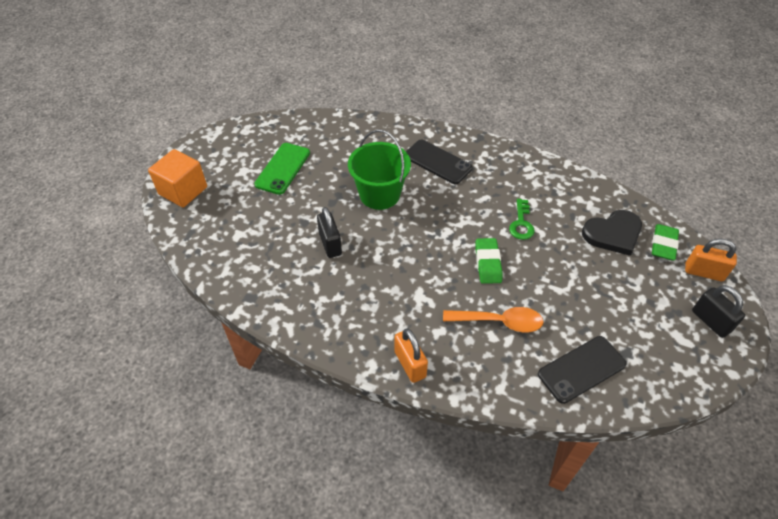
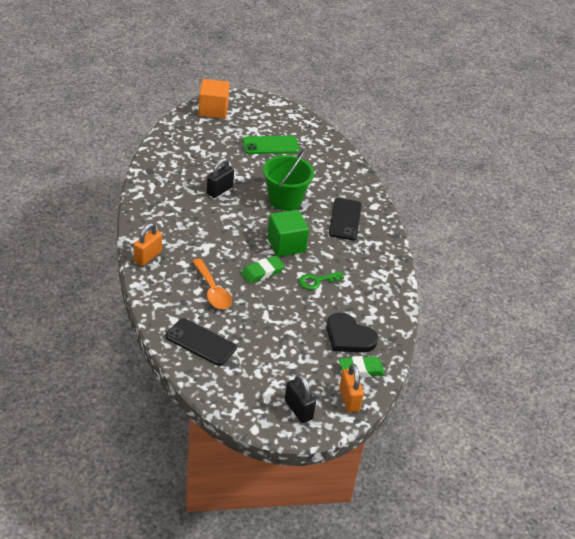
camera: 55 degrees right, 10 degrees down
(453, 224) = (286, 245): none -> green cube
(710, 321) = (298, 410): black padlock -> black padlock turned 60 degrees counterclockwise

